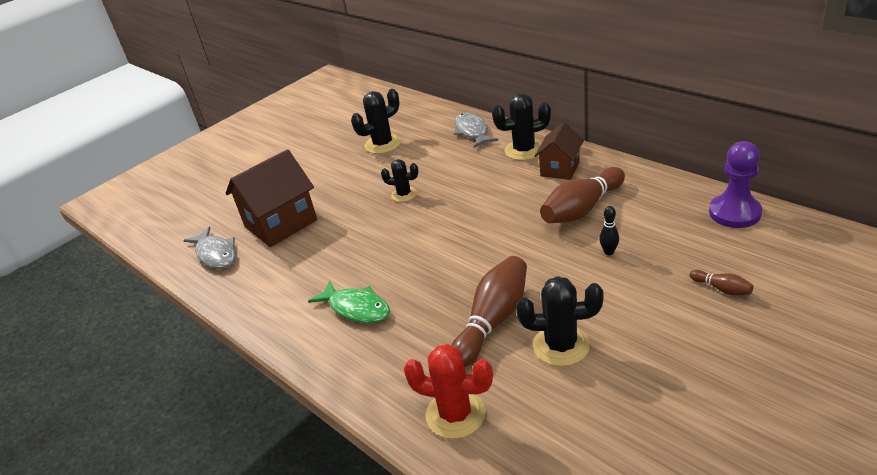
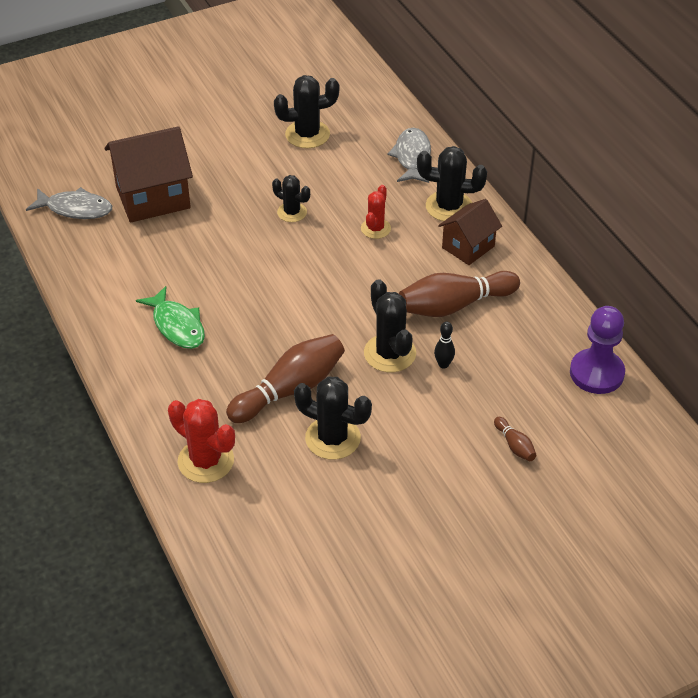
camera: 15 degrees right, 10 degrees up
(216, 254) = (75, 209): grey fish -> grey fish turned 60 degrees counterclockwise
(479, 182) = (375, 228): none -> red cactus
(558, 260) = (389, 353): none -> black cactus

